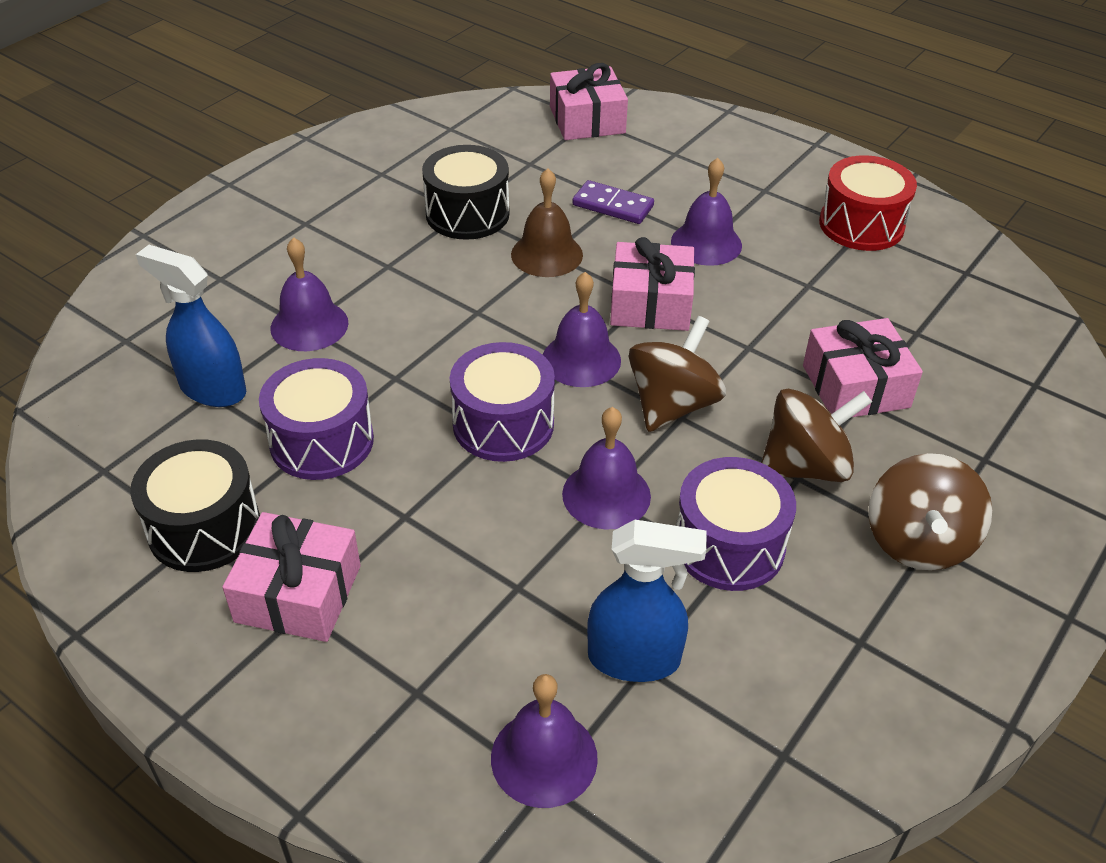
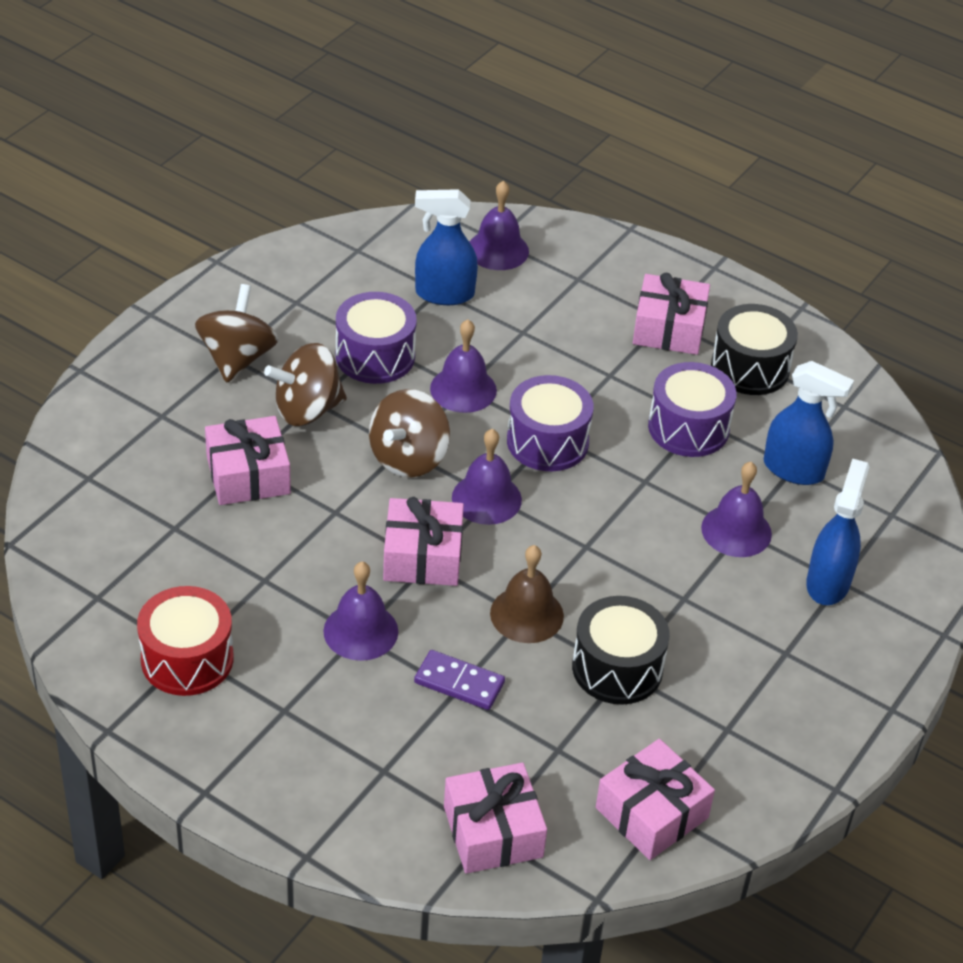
camera: 175 degrees right, 0 degrees up
(234, 277) = (828, 582): none -> blue spray bottle
(461, 127) = (651, 813): none -> pink gift

